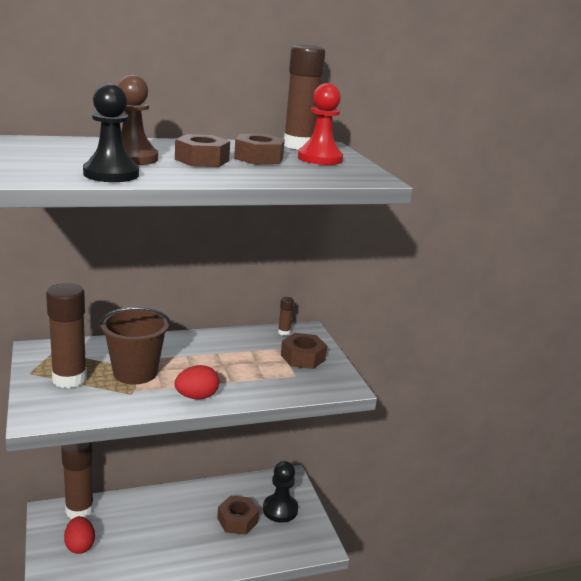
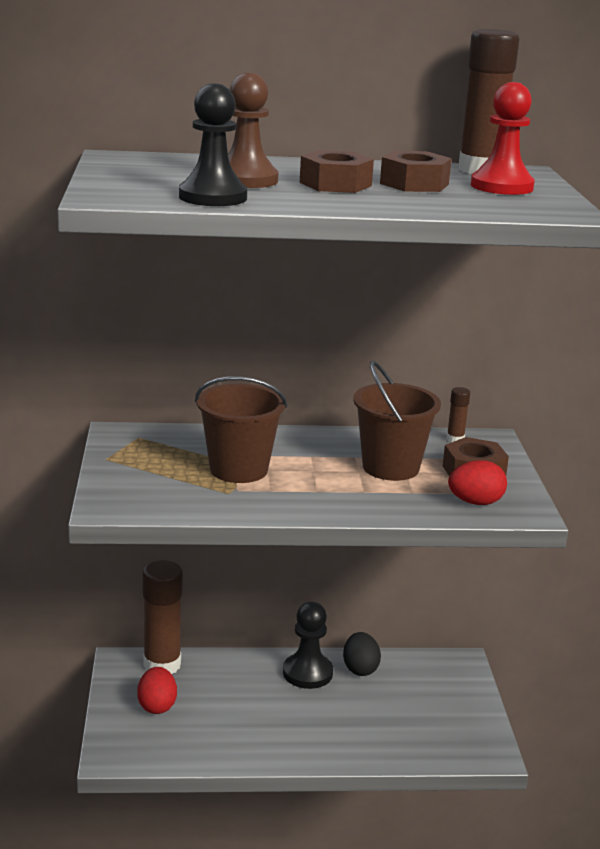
camera: 15 degrees right, 0 degrees up
(69, 379) = (154, 469): brown glue stick -> none
(196, 397) = (313, 504): red egg -> red egg (475, 502)
(223, 493) = (360, 669): none -> black egg
(237, 520) = (374, 705): brown nut -> none
(245, 359) = (390, 467): none -> brown bucket
(280, 509) = (438, 700): black pawn -> black pawn (307, 673)

